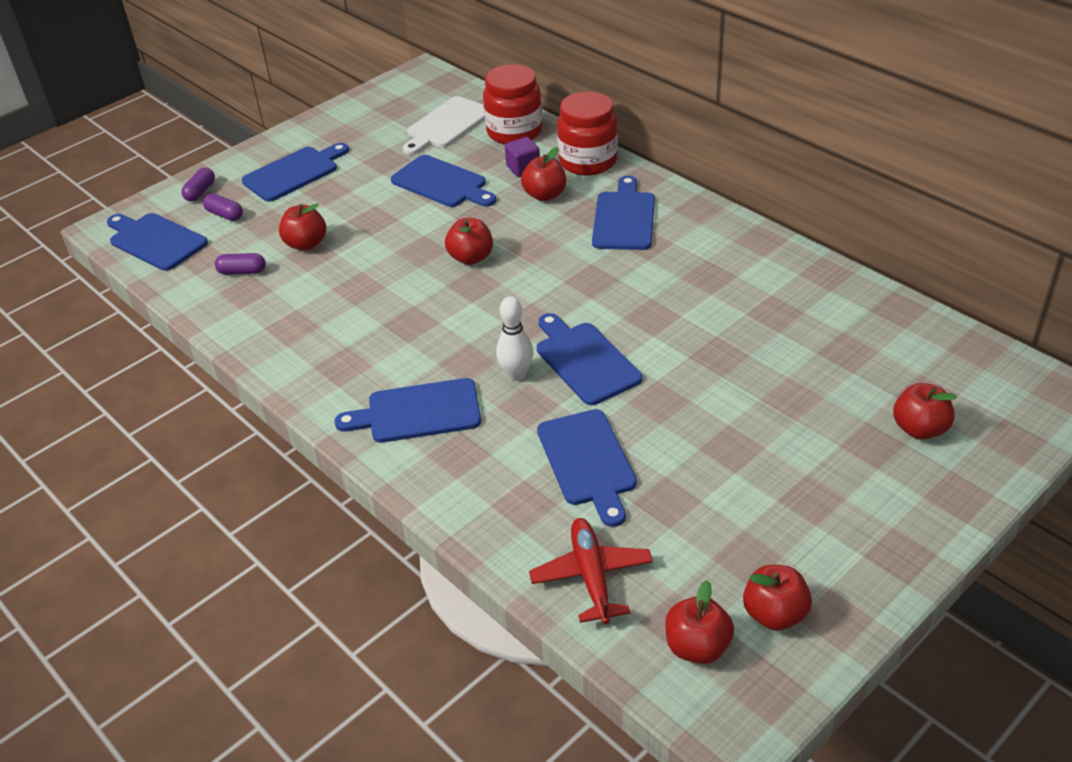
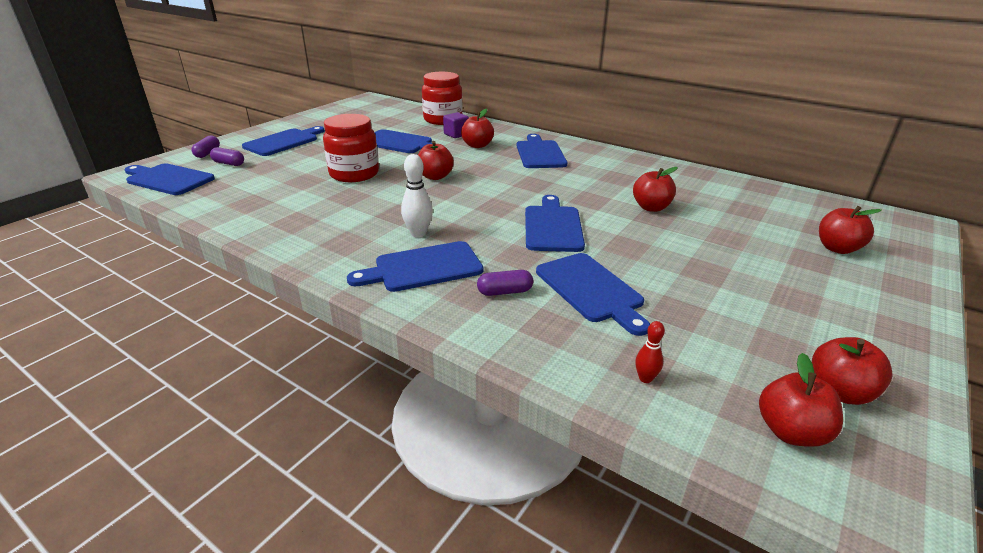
camera: 15 degrees left, 10 degrees down
(242, 272) = (246, 192): purple capsule -> purple capsule (505, 292)
(306, 244) = (299, 175): red apple -> red apple (651, 207)
(447, 125) = (394, 118): white cutting board -> none
(516, 375) = (500, 238): white bowling pin -> white bowling pin (418, 233)
(585, 360) = (552, 226): blue cutting board -> blue cutting board turned 45 degrees clockwise
(588, 161) = (500, 130): red jar -> red jar (354, 174)
(591, 576) = (645, 378): red plane -> red bowling pin

